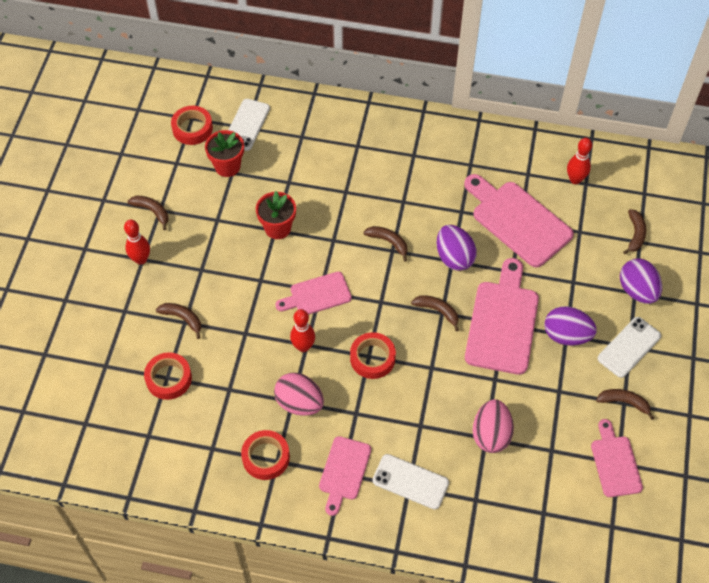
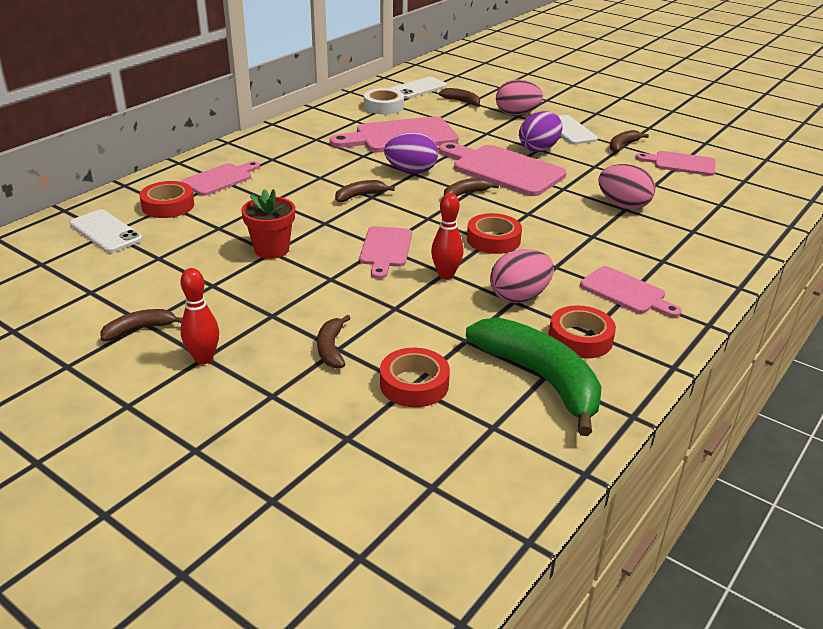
camera: 65 degrees left, 25 degrees down
(182, 319) = (331, 348): brown banana -> brown banana turned 60 degrees counterclockwise
(192, 128) = (56, 267): red tape -> red tape (168, 205)
(208, 446) = (540, 378): none -> green banana
(227, 166) = (146, 258): red flower pot -> none
(359, 142) = (220, 179): none -> pink cutting board
(410, 482) = (657, 258): white phone -> white phone (418, 88)
(575, 179) = (383, 106): red bowling pin -> white tape
(637, 290) = (517, 114): purple egg -> pink egg

